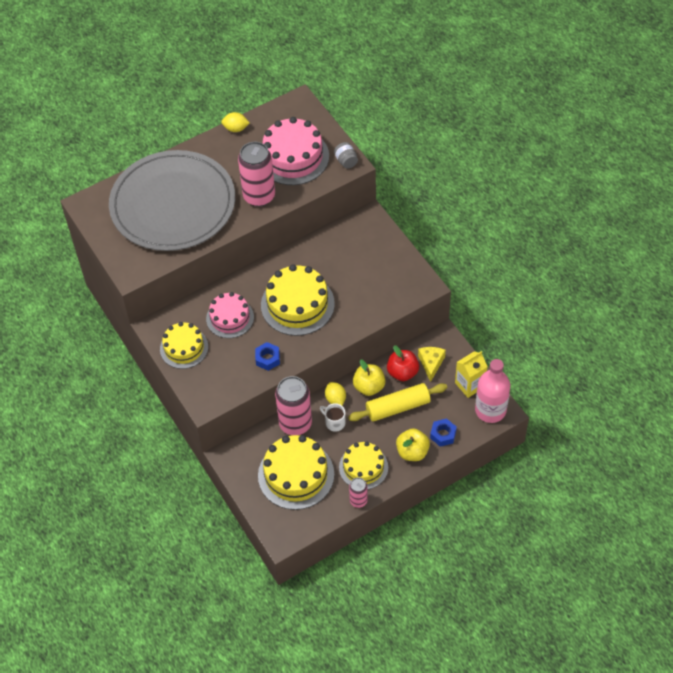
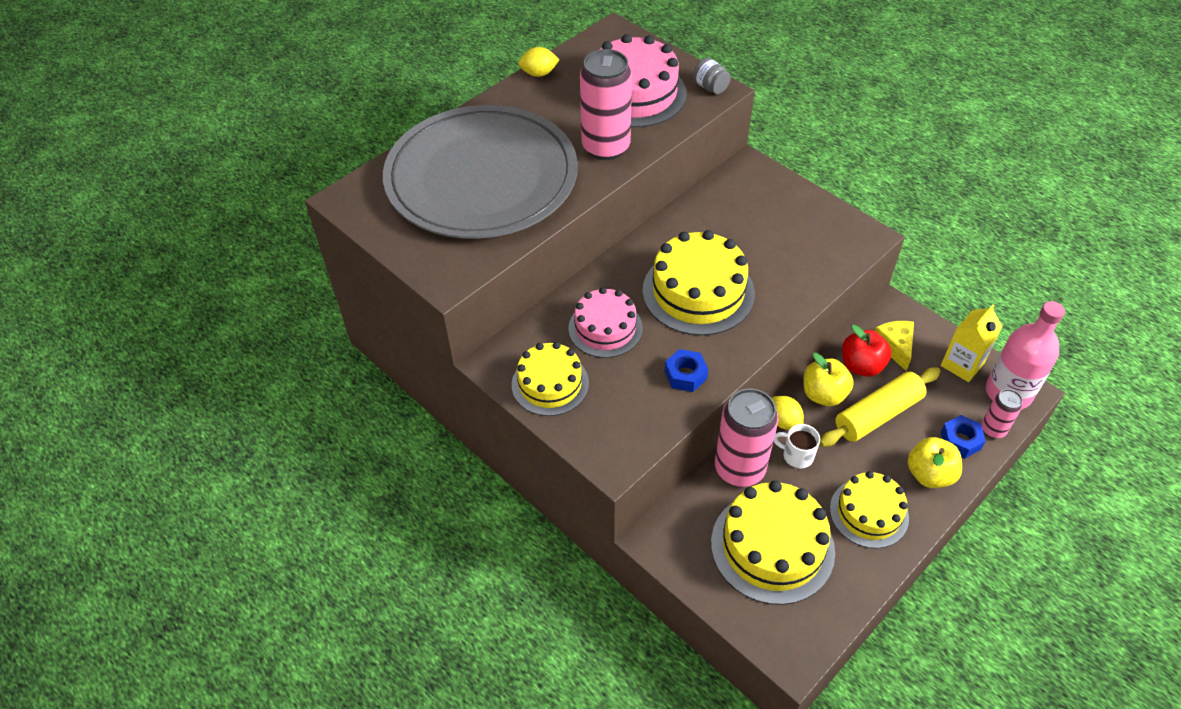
camera: 15 degrees left, 5 degrees down
(358, 501) = (885, 567): pink can -> pink can (993, 429)

